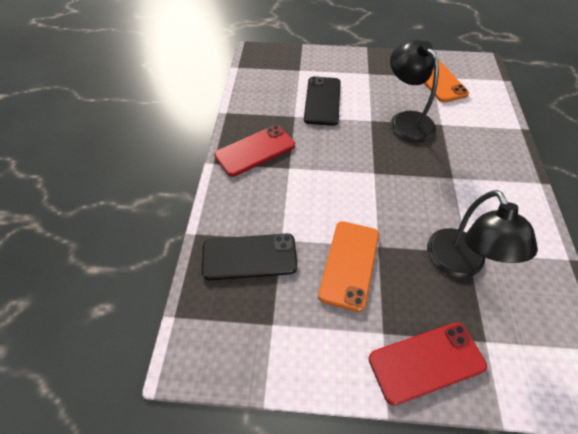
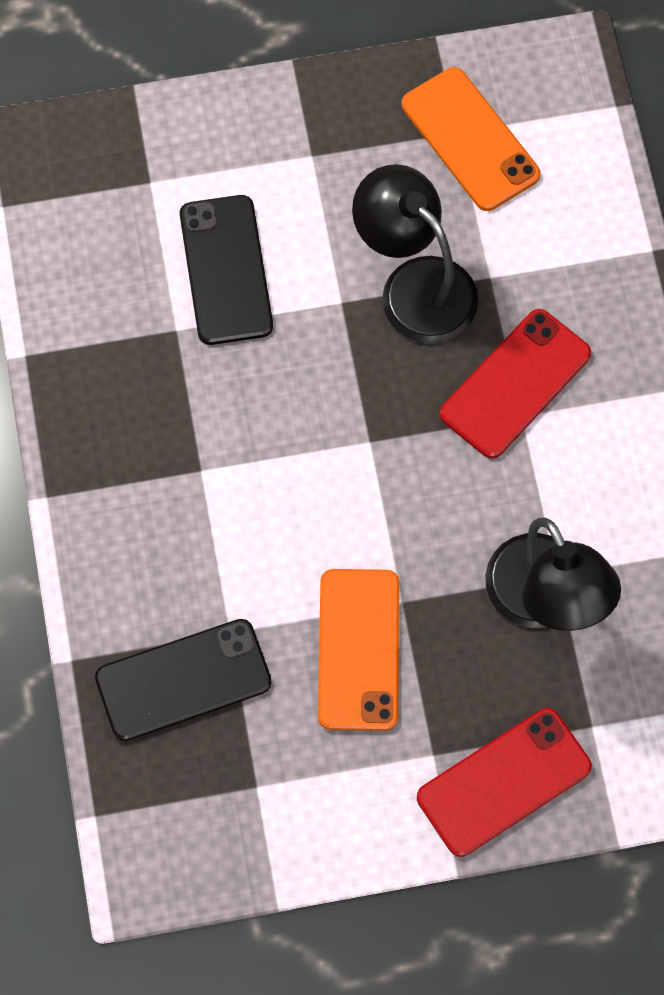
camera: 15 degrees left, 15 degrees up
(255, 150) = (121, 444): red phone -> red phone (515, 384)

